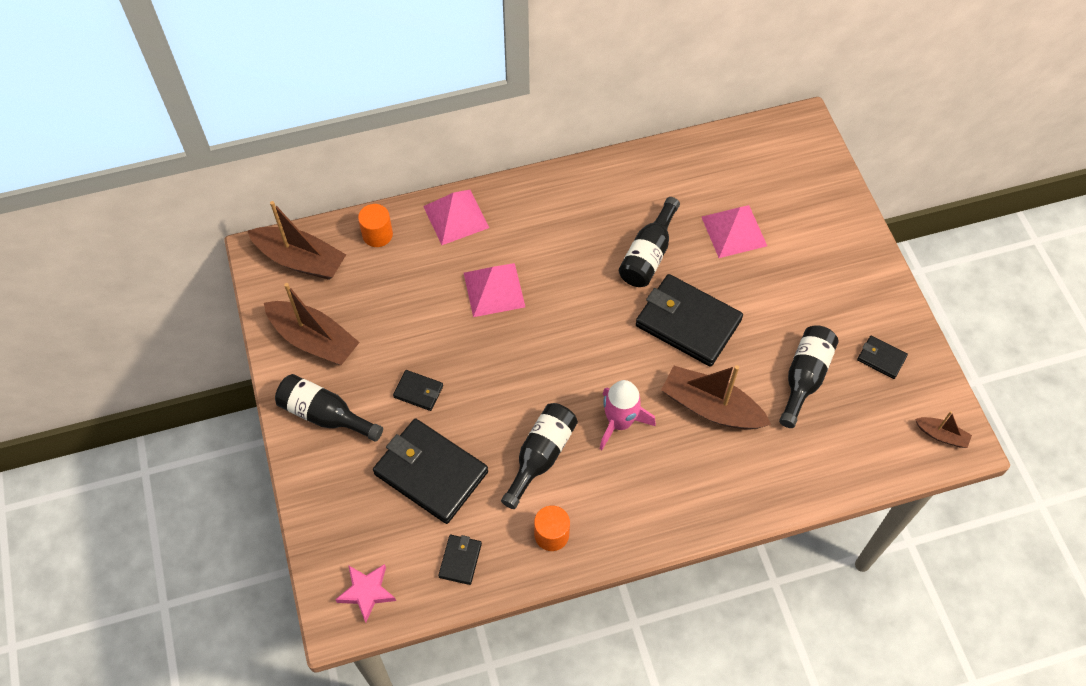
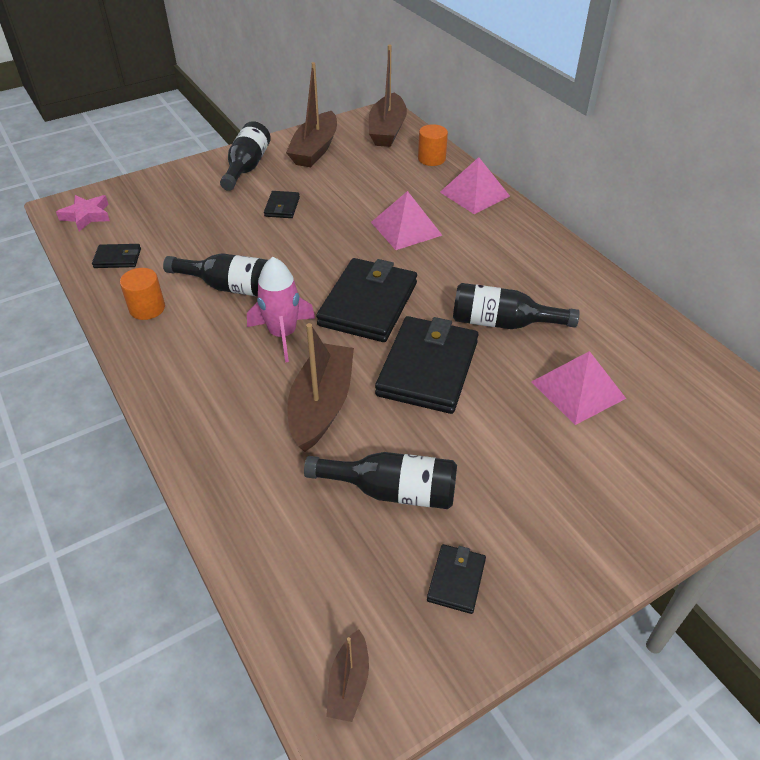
camera: 75 degrees right, 15 degrees down
(431, 472) = (203, 227): black wallet -> black wallet (368, 304)

